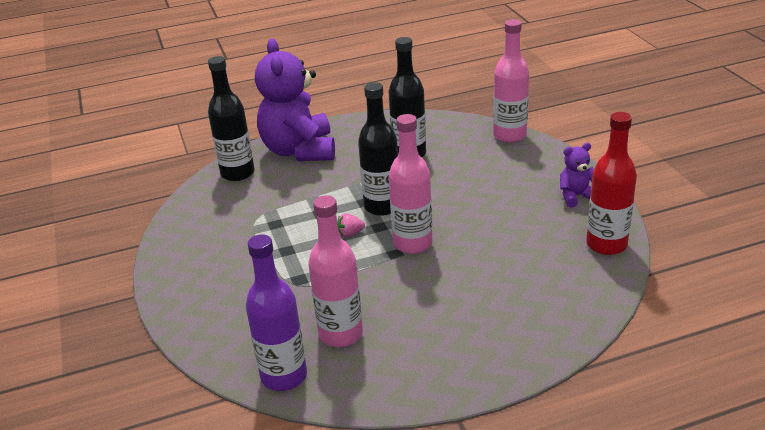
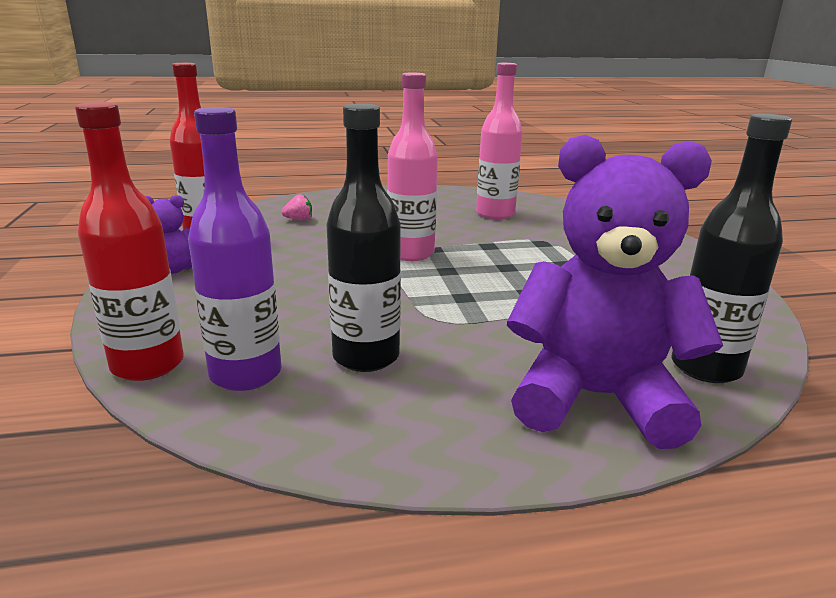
camera: 175 degrees left, 10 degrees down
(284, 376) = (539, 203): purple bottle -> purple bottle (246, 374)
(299, 151) = (595, 398): purple teddy bear -> purple teddy bear turned 75 degrees counterclockwise
(350, 234) = (485, 268): pink strawberry -> pink strawberry (299, 220)
(382, 206) = (438, 289): black bottle -> none
(509, 135) = (148, 365): pink bottle -> red bottle

